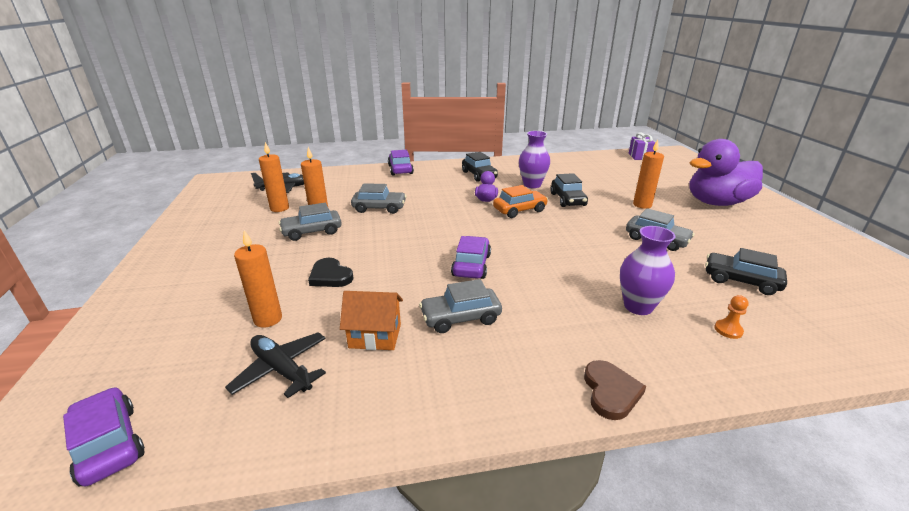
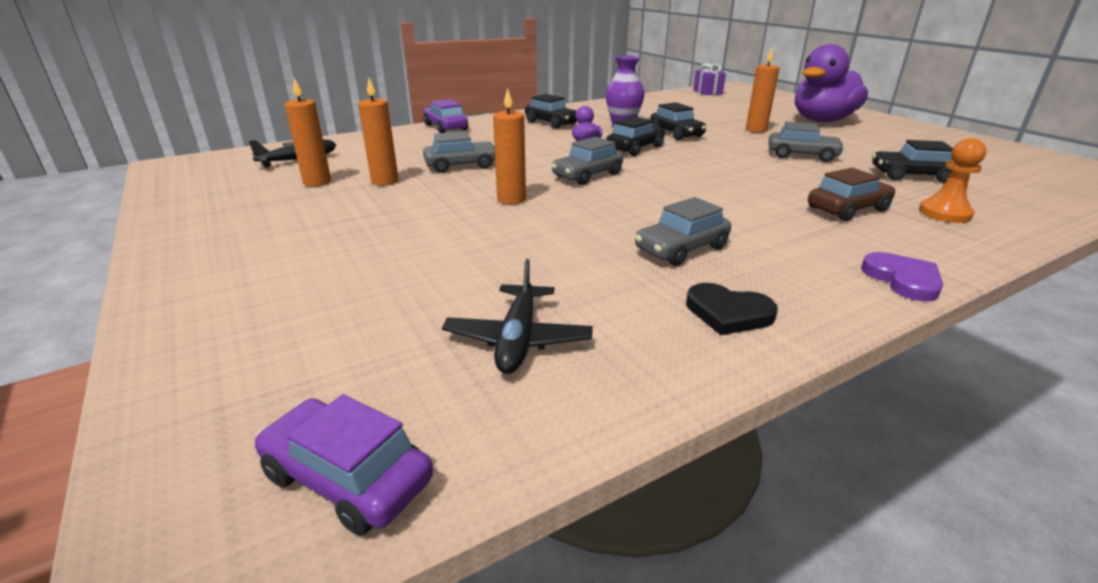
camera: 20 degrees left, 0 degrees up
(268, 319) = (437, 294): orange candle -> orange candle (511, 199)
(281, 370) = (518, 339): black plane -> black plane turned 105 degrees counterclockwise
(312, 232) = (395, 199): grey car -> grey car (587, 175)
(330, 276) = (473, 238): black heart -> black heart (728, 313)
(375, 336) = (601, 283): orange house -> none
(471, 265) = (638, 202): purple car -> none
(519, 210) = (635, 148): orange car -> black car
(610, 392) = (903, 280): brown heart -> purple heart
(638, 306) = (847, 209): purple vase -> brown car
(728, 330) = (944, 213): orange pawn -> orange pawn, size x1.67

